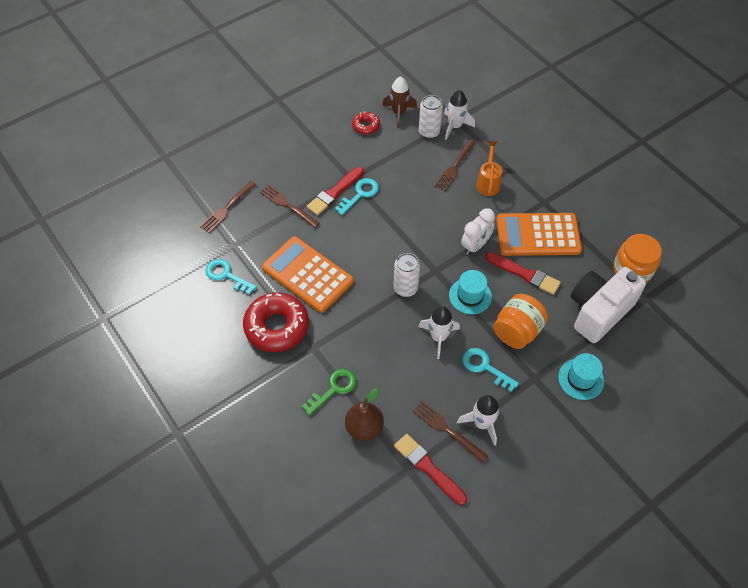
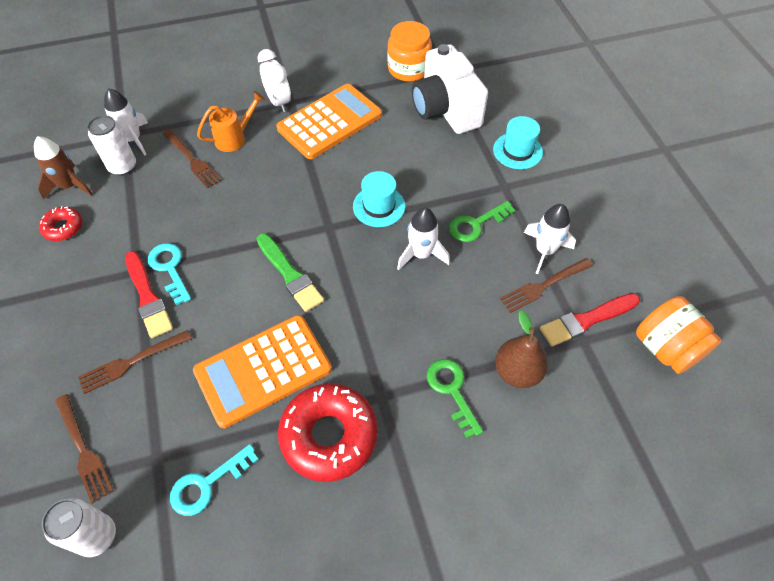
camera: 70 degrees left, 0 degrees up
(384, 262) = (290, 274): none -> green brush
(405, 288) = (339, 265): white can -> white can (97, 536)
(475, 246) = (314, 179): white clock -> white clock (278, 102)
(485, 367) = (476, 224): turquoise key -> green key
(488, 183) = (234, 138): orange watering can -> orange watering can turned 120 degrees clockwise
(517, 331) = (442, 181): orange jar -> orange jar (666, 348)
(525, 274) = (373, 150): red brush -> none
(538, 235) = (329, 122): orange calculator -> orange calculator turned 150 degrees counterclockwise

